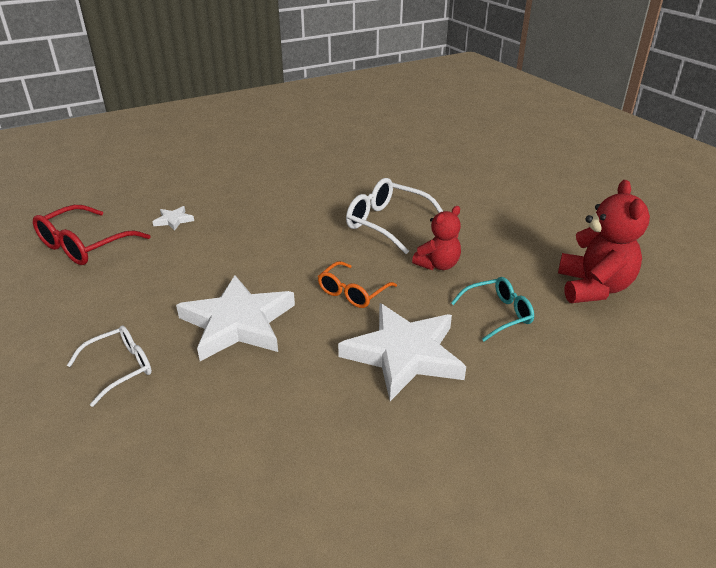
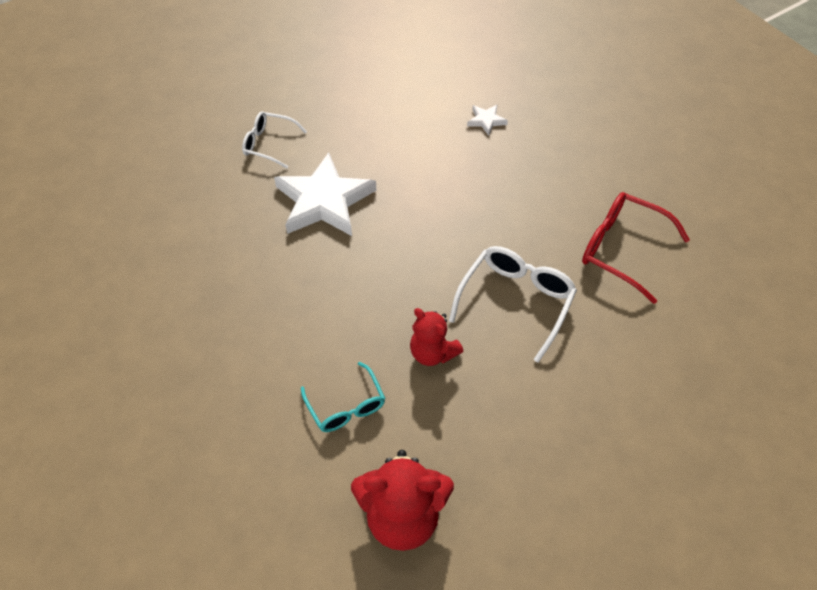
camera: 85 degrees right, 20 degrees up
(84, 246) = (430, 74): red glasses -> red glasses (621, 249)
(120, 368) = (268, 144): white glasses -> white glasses turned 150 degrees clockwise
(352, 293) = (374, 278): orange glasses -> none
(404, 354) = (283, 324): white star -> none

